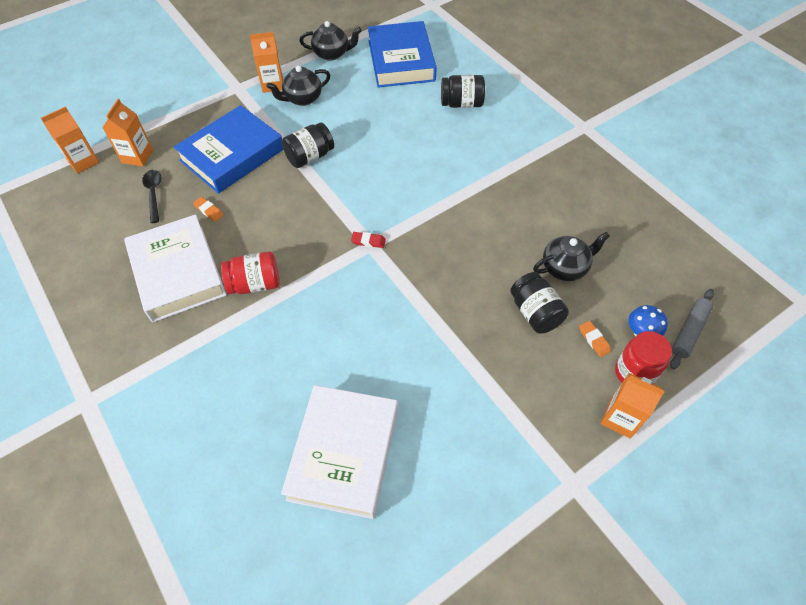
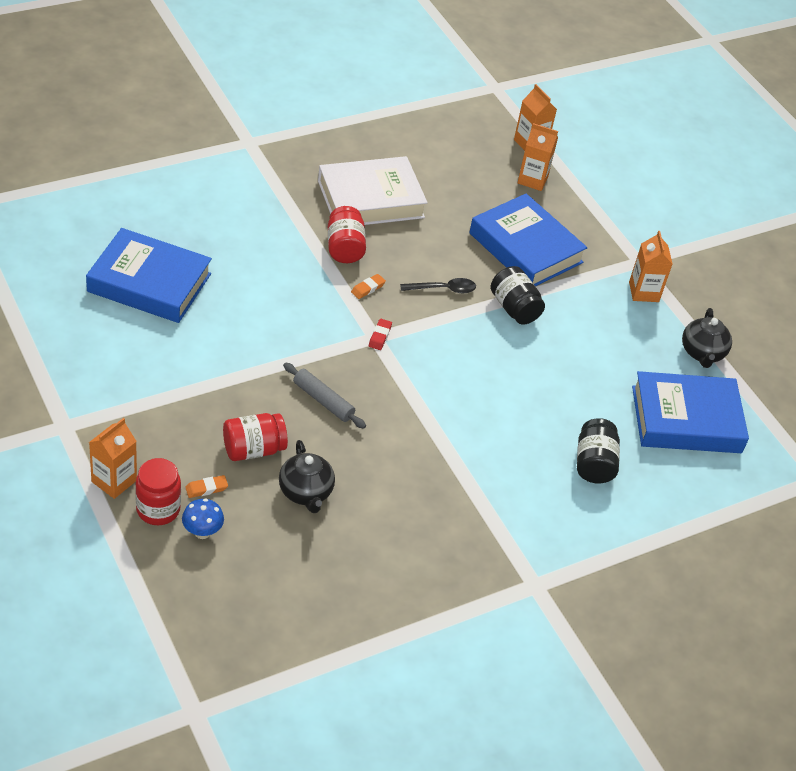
camera: 90 degrees right, 10 degrees down
(154, 194) = (476, 189): black spoon -> black spoon (443, 289)
(209, 211) = (446, 225): orange eraser -> orange eraser (368, 288)
(302, 99) = (615, 314): black teapot -> none
(344, 453) = (149, 283): white book -> blue book
(535, 313) = (253, 449): black jar -> red jar
(689, 331) = (191, 577): grey rolling pin -> grey rolling pin (323, 401)

